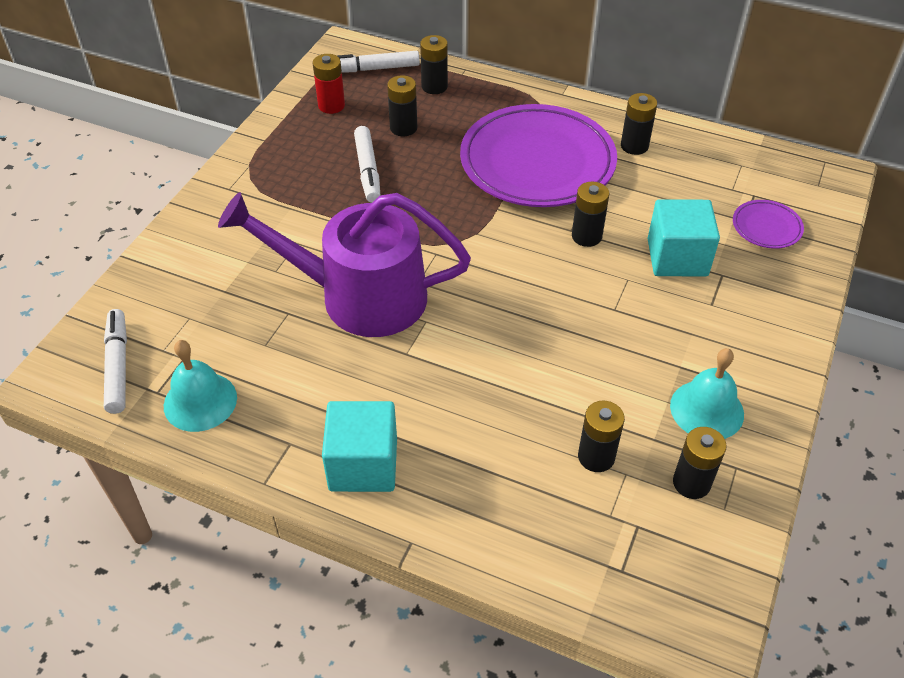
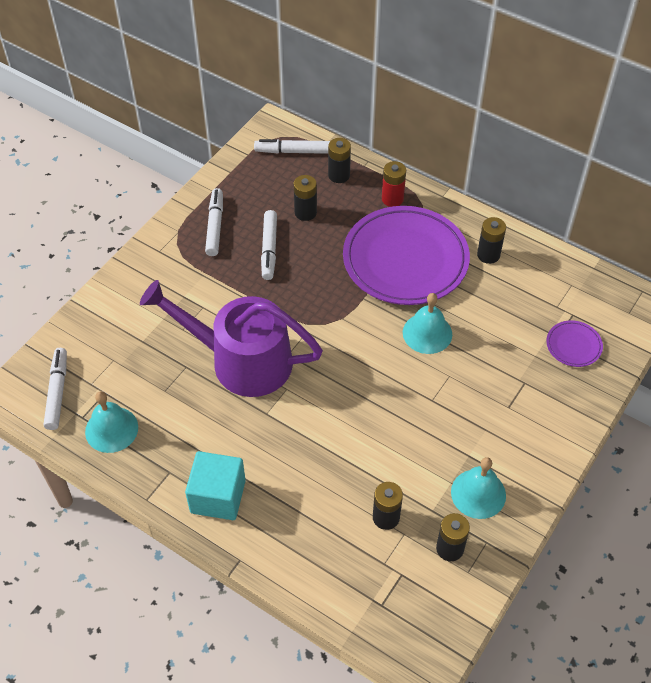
camera: 10 degrees right, 5 degrees up
(295, 154) = (215, 226): none -> white marker
(331, 105) = (252, 183): red battery -> red battery (392, 199)
(586, 236) = (427, 333): black battery -> turquoise bell
(677, 257) = (493, 362): turquoise cube -> none

